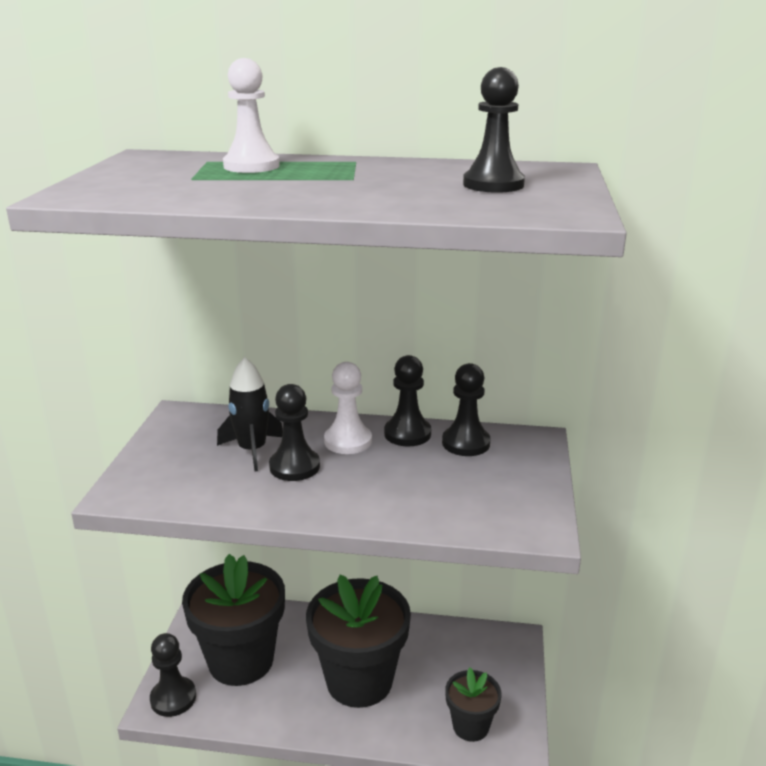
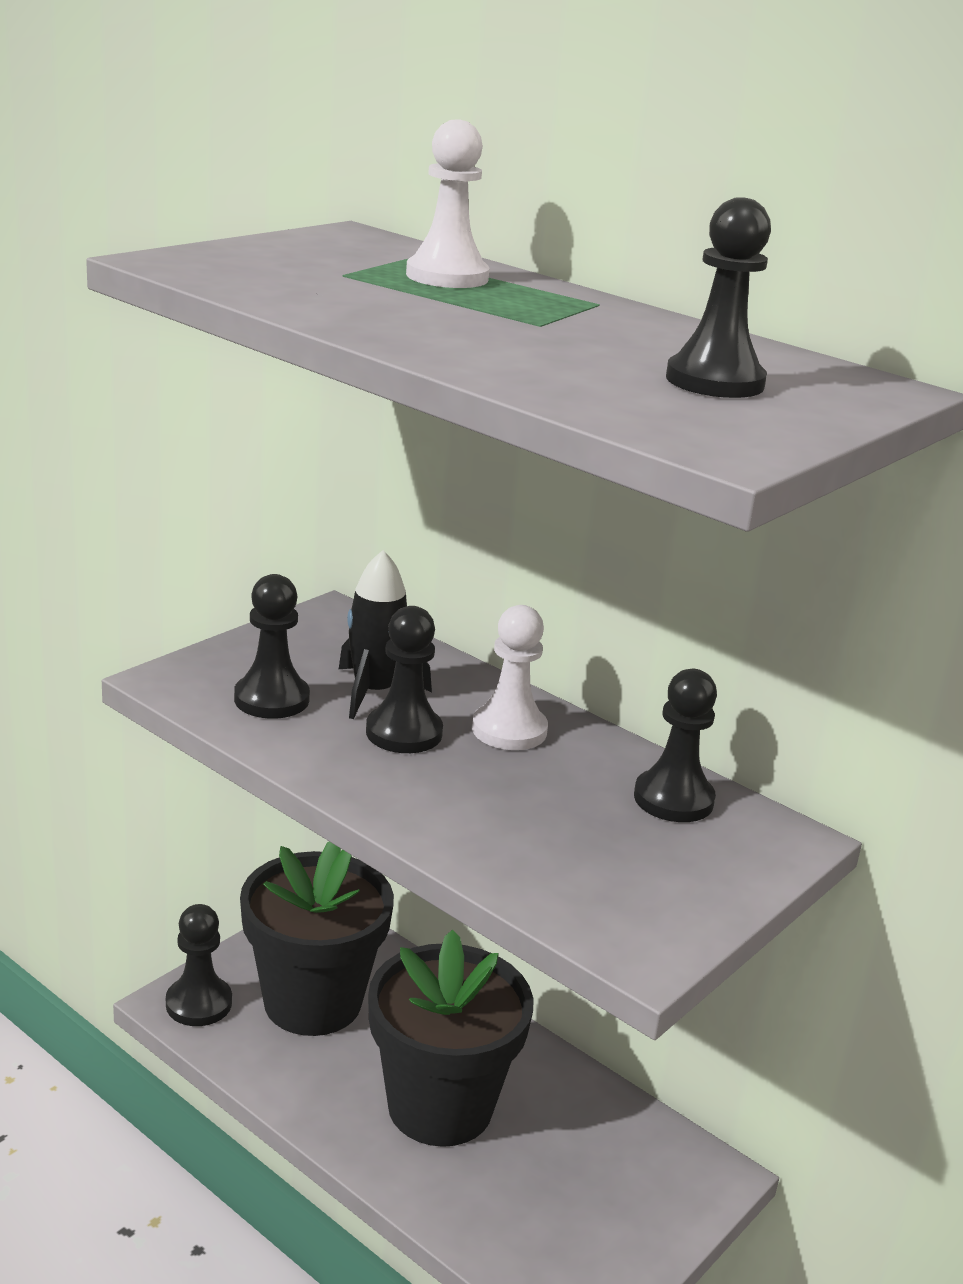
camera: 30 degrees right, 0 degrees up
(407, 434) = (603, 753): black pawn -> black pawn (271, 699)
(470, 726) = (541, 1247): black flower pot -> none

